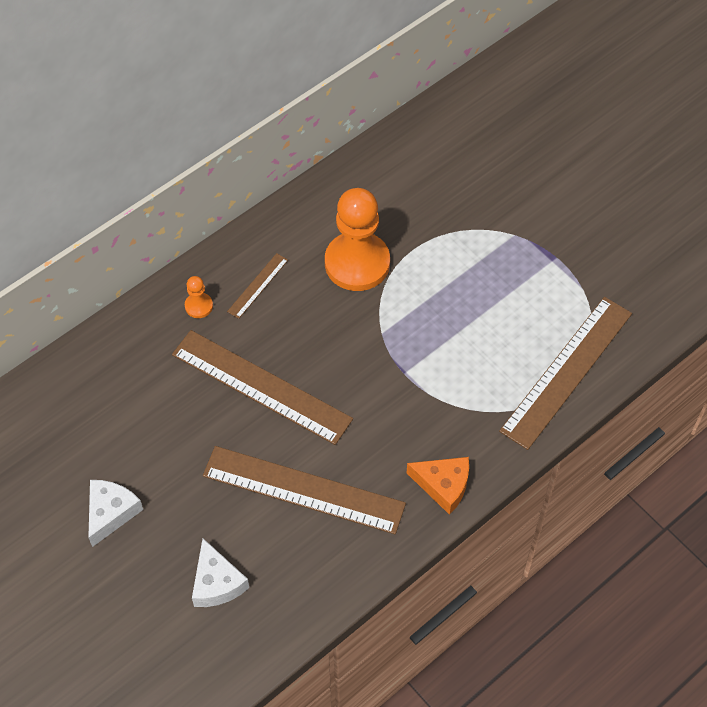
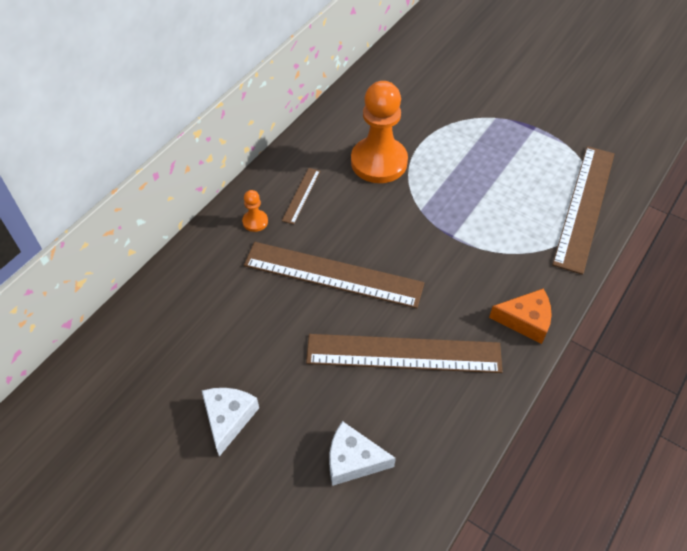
camera: 15 degrees left, 5 degrees down
(217, 582) = (353, 460): white cheese -> white cheese turned 135 degrees clockwise

